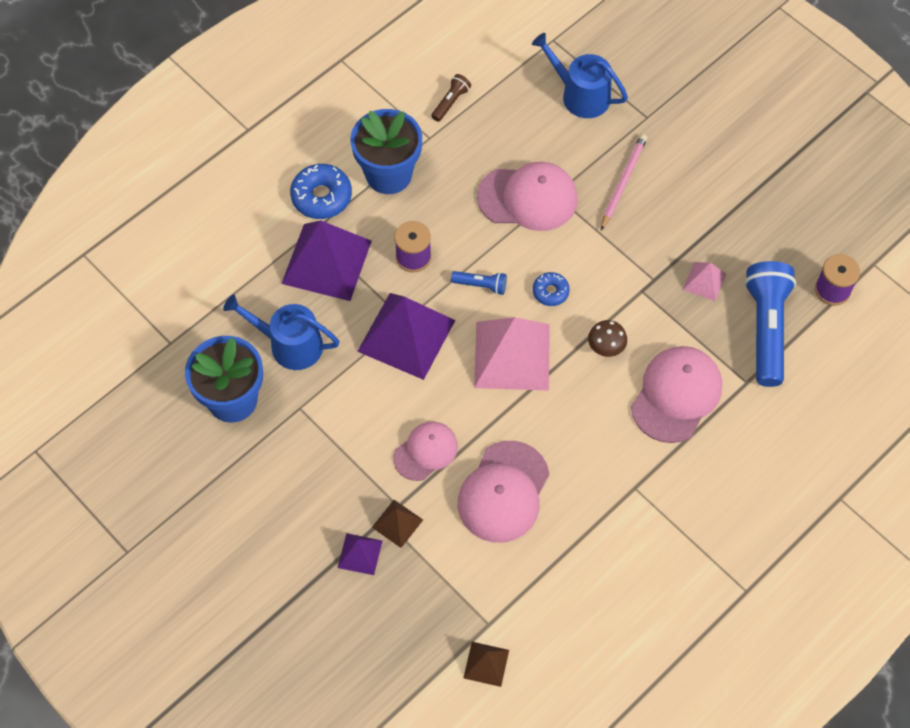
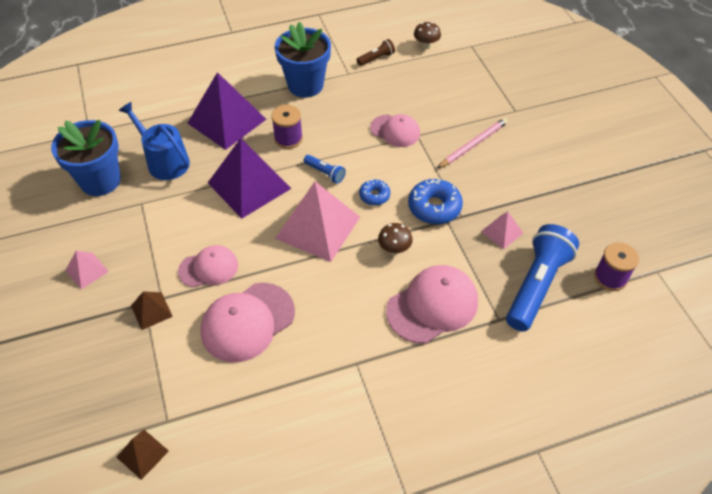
camera: 25 degrees right, 10 degrees down
(296, 510) = (87, 270): none -> pink pyramid
(321, 197) = (251, 83): blue donut -> blue donut (434, 207)
(360, 554) = (108, 321): purple pyramid -> none
(499, 60) = (426, 46): none -> brown mushroom
(528, 198) = (395, 131): pink cap -> pink cap, size x0.63
(580, 95) = (472, 82): blue watering can -> none

